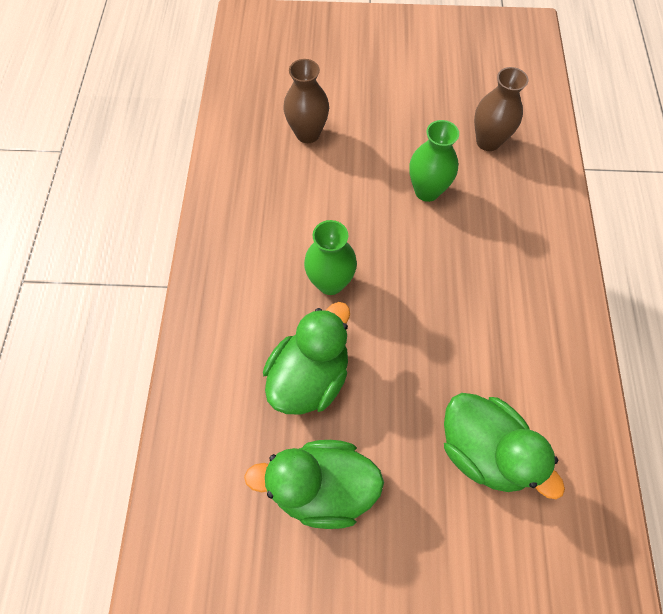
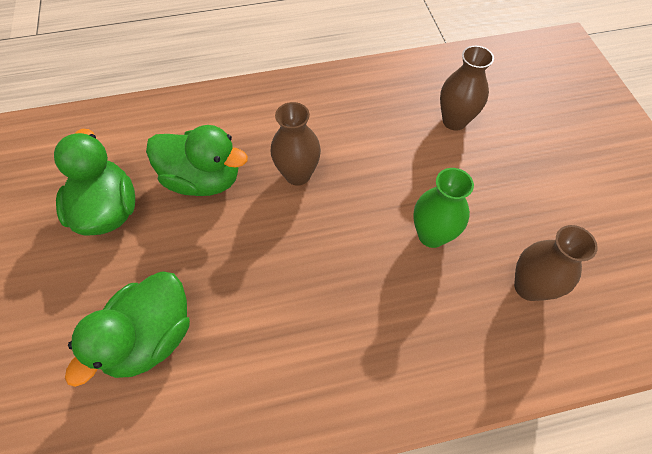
camera: 75 degrees right, 5 degrees down
(330, 282) = (297, 174): green vase -> brown vase

